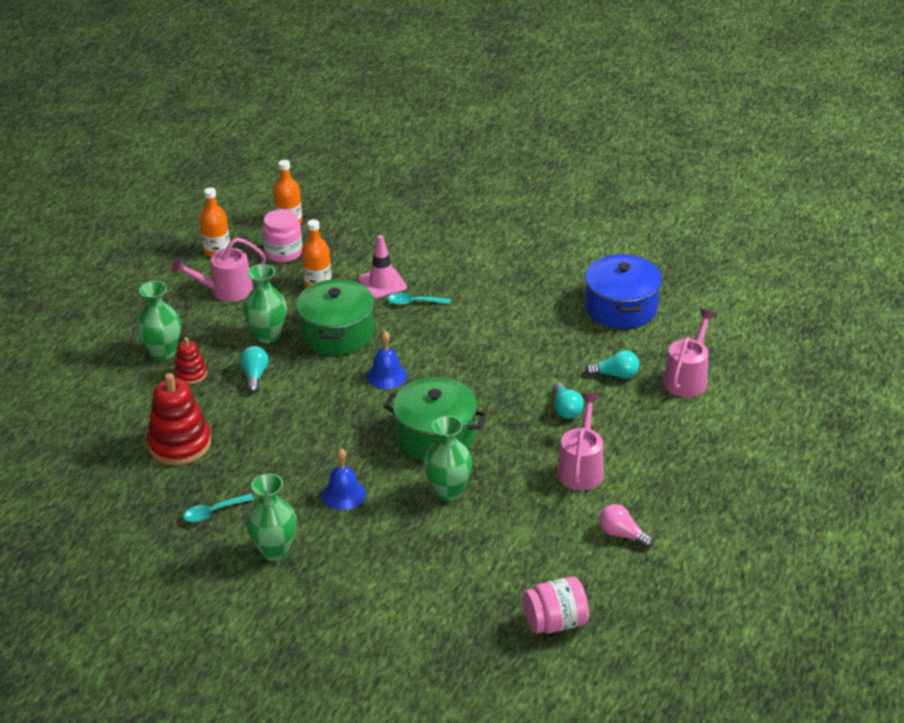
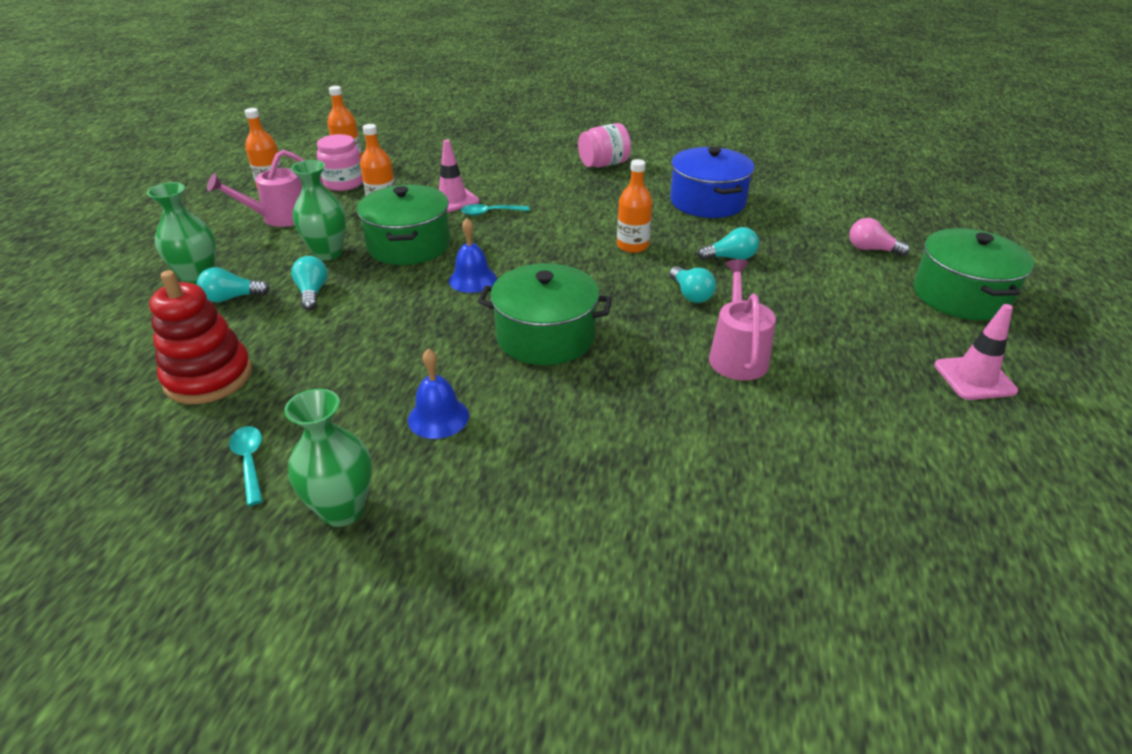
camera: 10 degrees left, 0 degrees up
(191, 374) = (232, 298): red stacking toy -> turquoise light bulb
(213, 512) = (250, 462): turquoise spoon -> turquoise spoon turned 105 degrees clockwise
(448, 491) = (579, 399): green vase -> none
(533, 353) = (632, 246): none -> orange bottle
(555, 622) = (798, 573): pink jar -> pink jar (604, 164)
(622, 534) = (828, 429): pink light bulb -> pink light bulb (871, 249)
(687, 378) = (809, 254): pink watering can -> none
(758, 508) = (974, 378): none -> pink traffic cone
(797, 434) = (960, 295): none -> green pot

